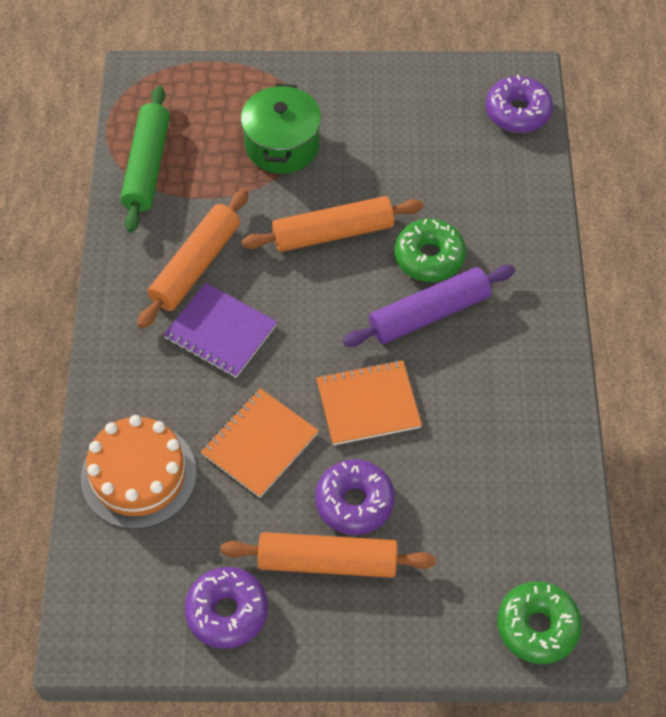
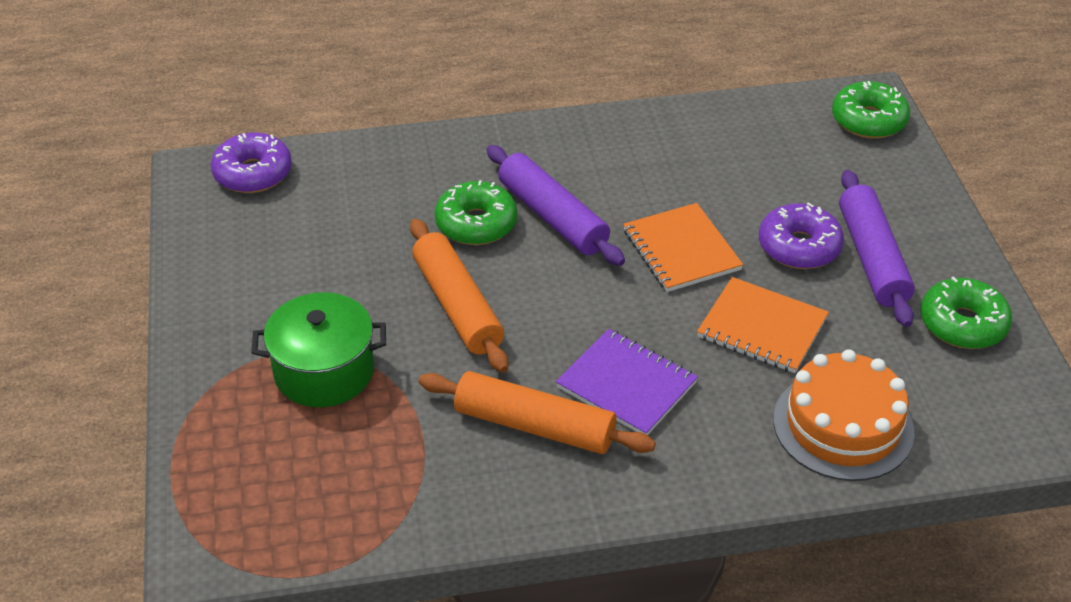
camera: 100 degrees left, 15 degrees down
(147, 166) = (377, 509): green rolling pin -> none
(221, 332) = (626, 385): purple notebook -> purple notebook turned 75 degrees counterclockwise
(227, 612) = (962, 324): purple donut -> green donut
(327, 561) = (872, 258): orange rolling pin -> purple rolling pin

